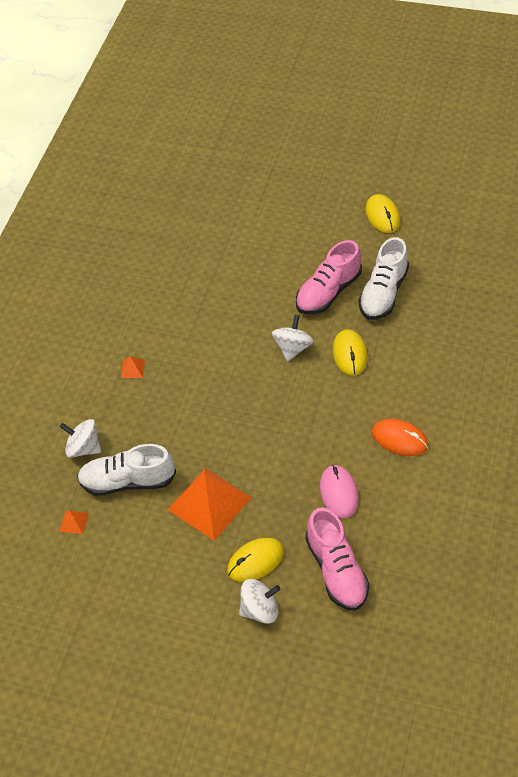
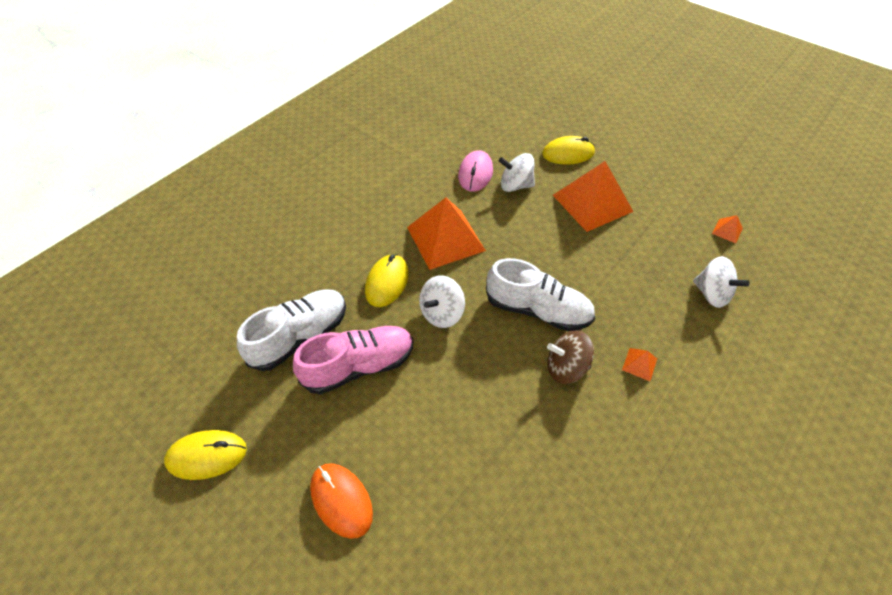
camera: 160 degrees left, 0 degrees up
(128, 481) = (667, 246): white shoe -> white shoe (538, 310)
(185, 346) = (566, 367): none -> brown spinning top
(260, 609) = (577, 127): white spinning top -> white spinning top (515, 185)
(326, 410) = (445, 238): none -> orange pyramid
(336, 570) = (507, 130): pink shoe -> none
(382, 215) = (207, 455): yellow mouse -> yellow mouse turned 75 degrees clockwise
(399, 439) = (397, 192): orange mouse -> orange mouse (341, 500)

